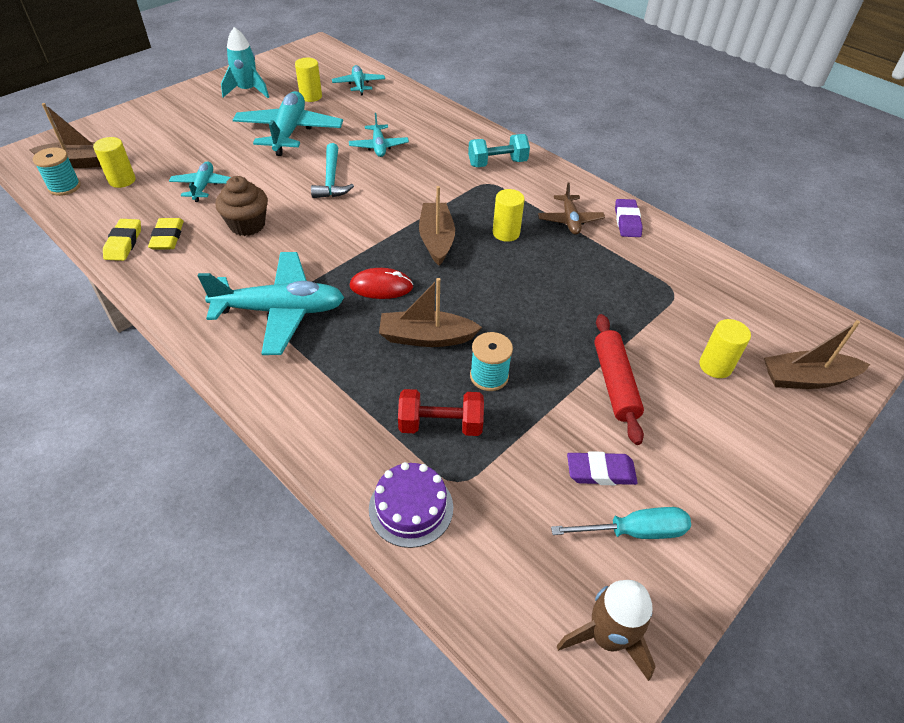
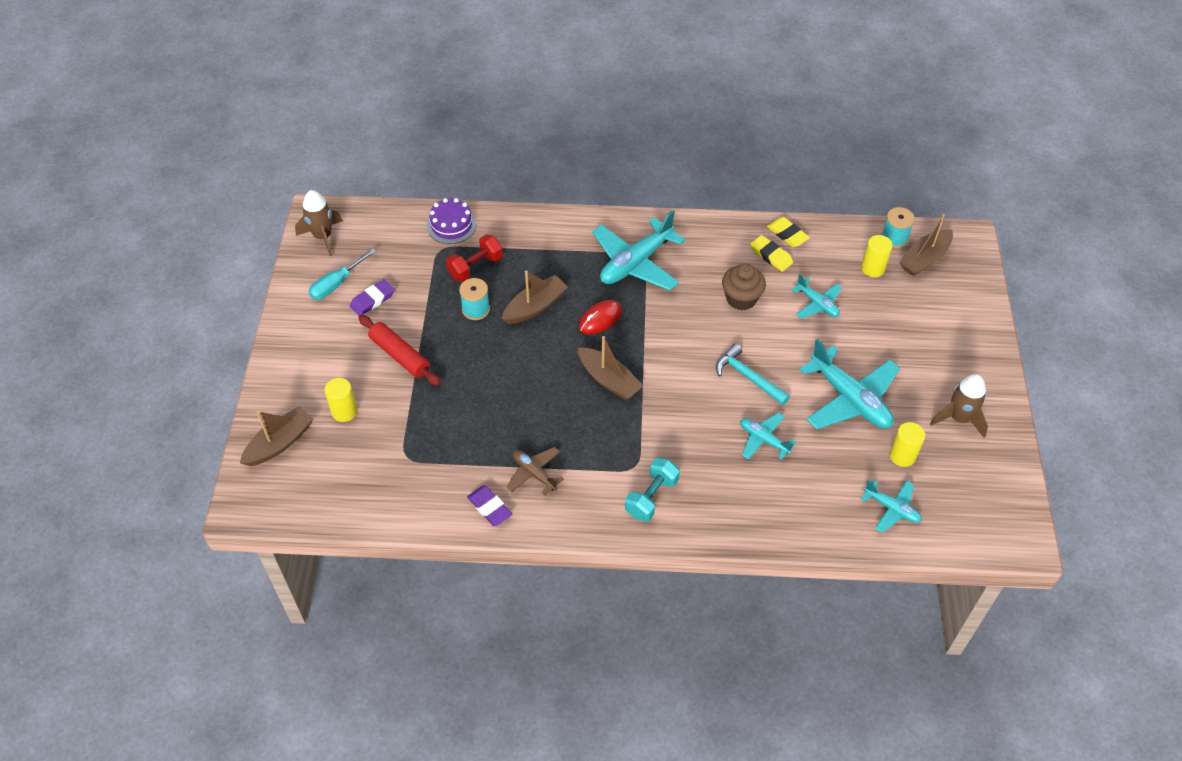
camera: 140 degrees right, 5 degrees up
(247, 91) = (959, 418): turquoise rocket -> brown rocket
(506, 233) = (568, 423): yellow cylinder -> none

